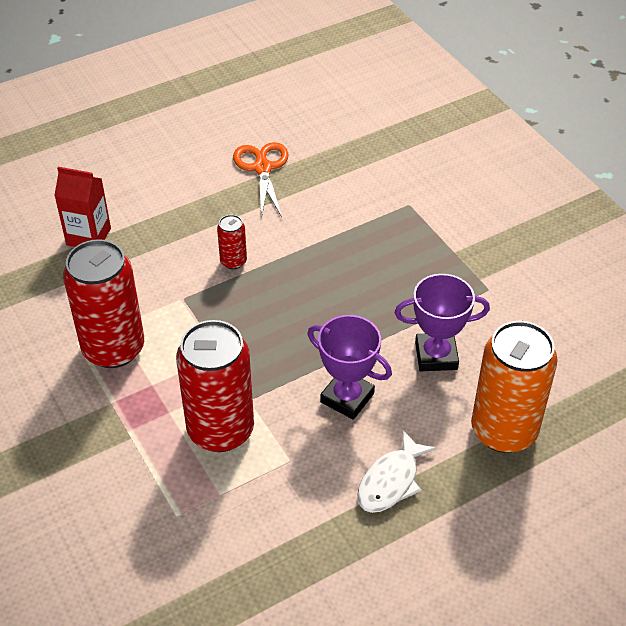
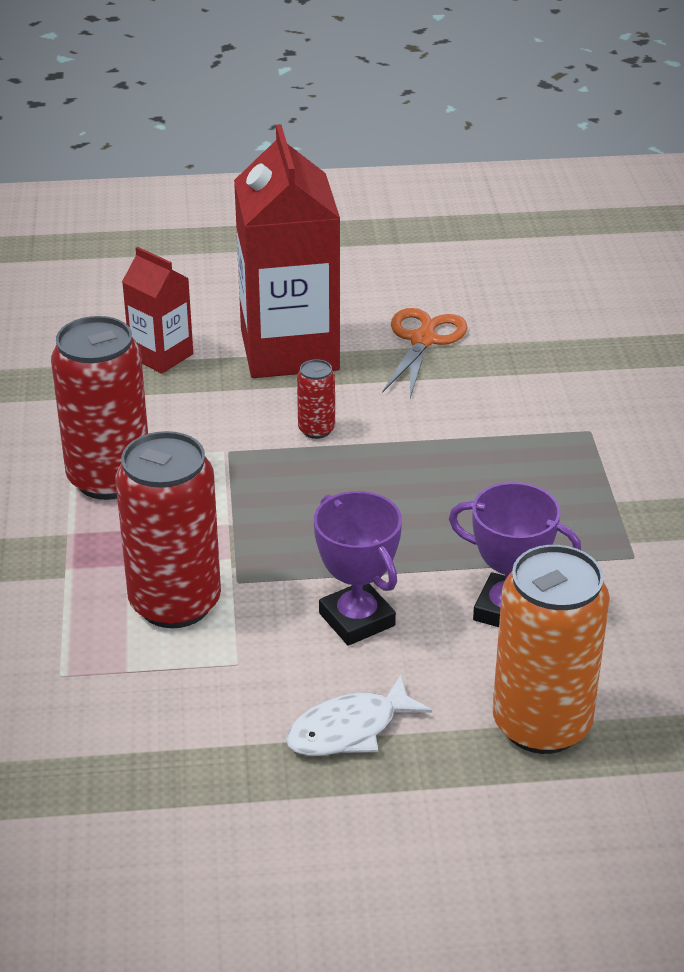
camera: 25 degrees right, 10 degrees down
(177, 204) = (289, 350): none -> red carton

